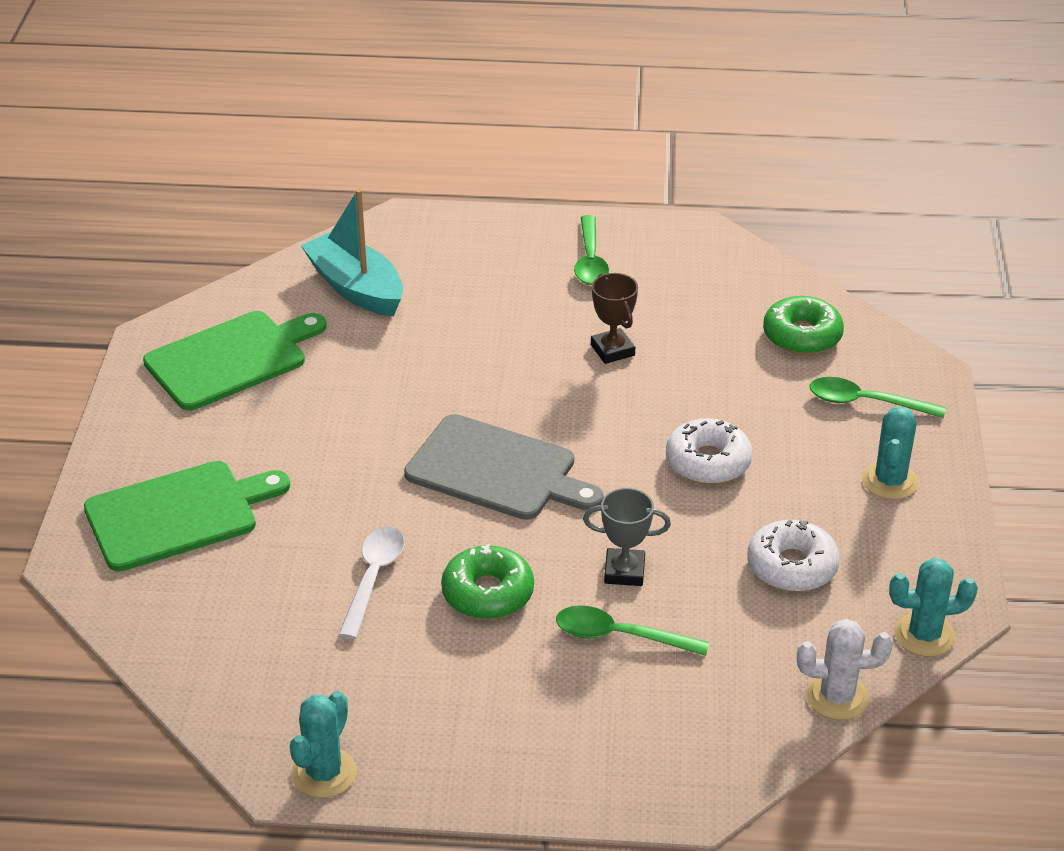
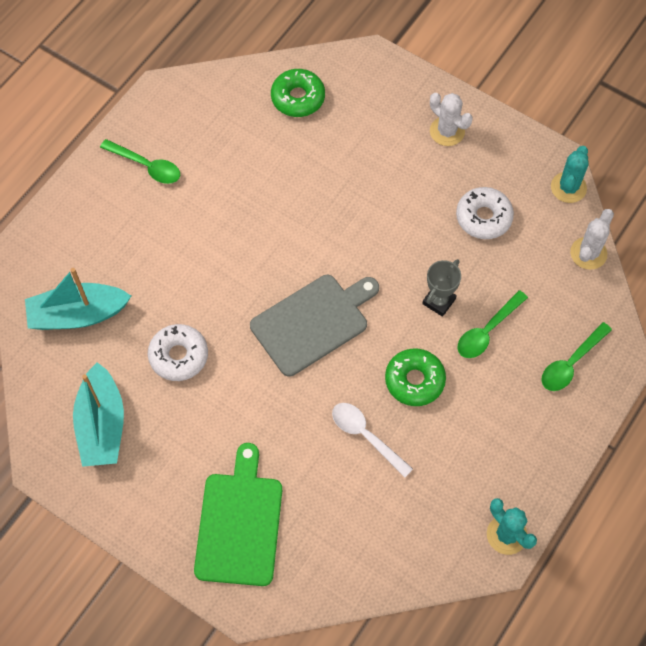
camera: 60 degrees left, 25 degrees up
(231, 359) = (102, 425): green cutting board -> turquoise boat
(612, 350) = (244, 202): brown trophy -> none
(708, 462) = (376, 209): white donut -> white donut (178, 356)
(866, 402) = (376, 103): green spoon -> green spoon (571, 363)
(890, 481) = (447, 131): turquoise cactus -> white cactus

